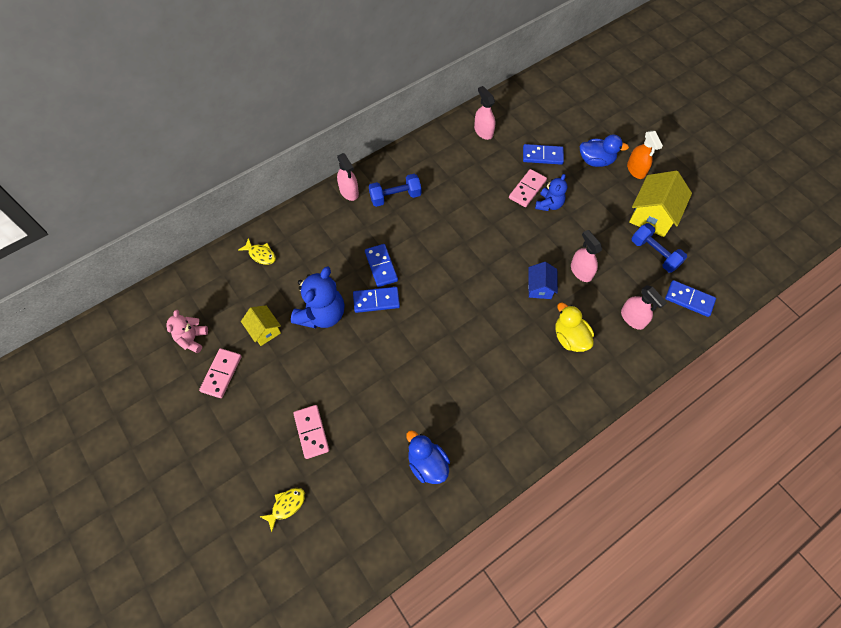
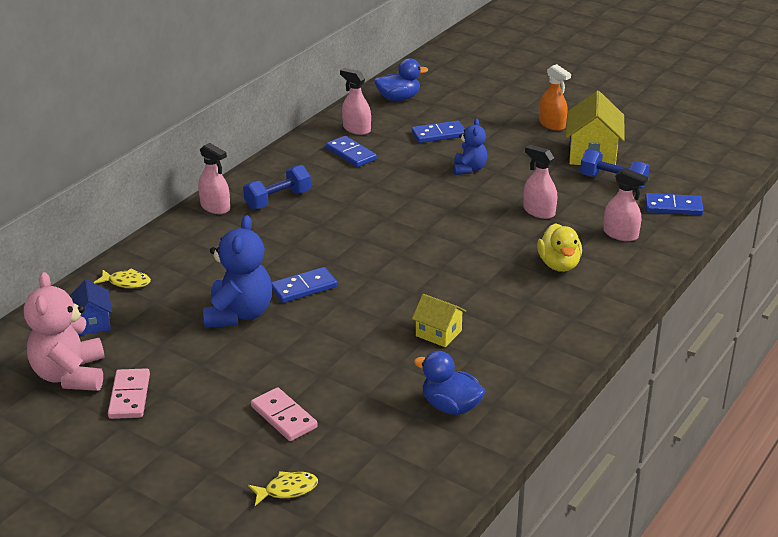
camera: 20 degrees left, 30 degrees down
(192, 339) = (70, 375): pink teddy bear -> pink teddy bear, size x1.71
(264, 330) = (168, 345): yellow house -> yellow house (438, 333)
(286, 506) = (287, 490): yellow fish -> yellow fish turned 45 degrees clockwise
(381, 266) = (293, 259): blue domino -> blue domino (351, 154)
(527, 189) = (437, 163): pink domino -> none
(540, 287) = (499, 234): blue house -> blue house (93, 323)
(570, 337) = (559, 265): yellow duck -> yellow duck turned 135 degrees counterclockwise
(596, 160) = (502, 126): blue duck -> blue duck (399, 98)

